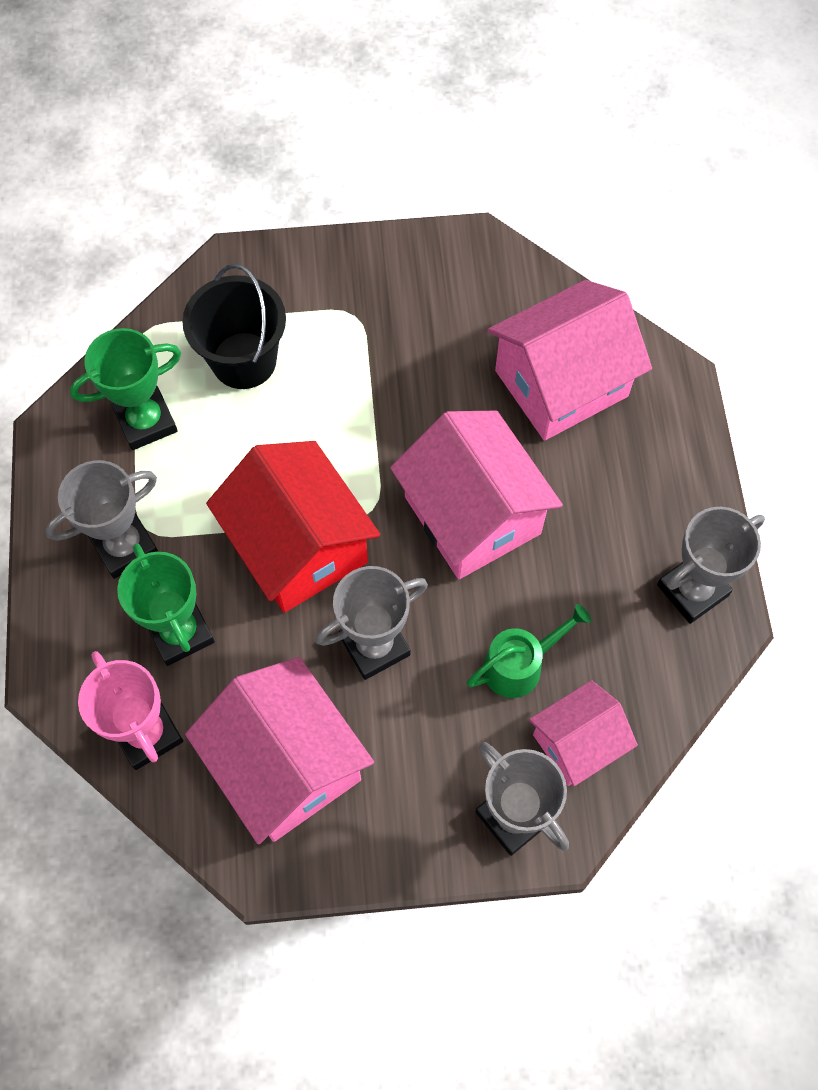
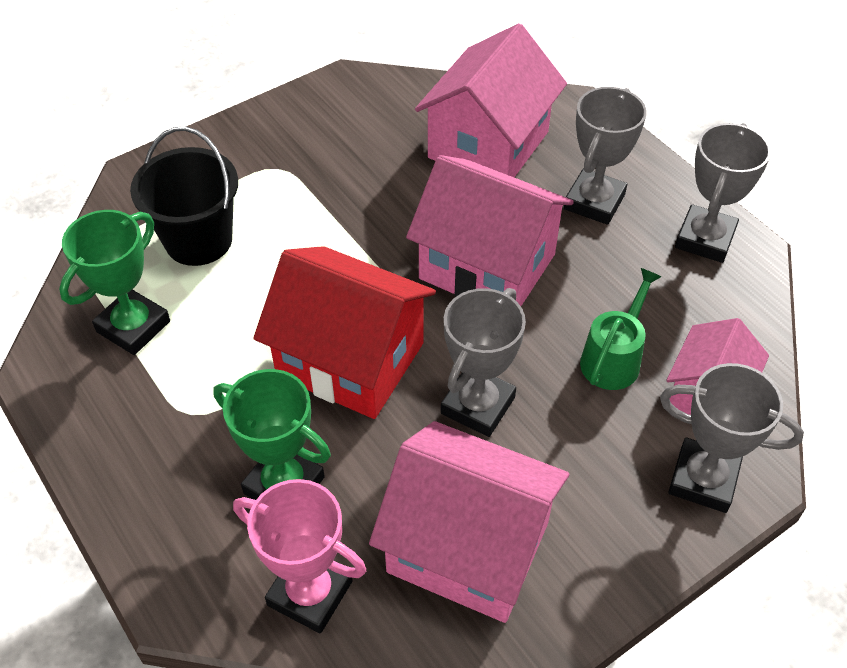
camera: 30 degrees left, 15 degrees down
(124, 546) = (178, 438): grey trophy -> grey trophy (594, 202)

